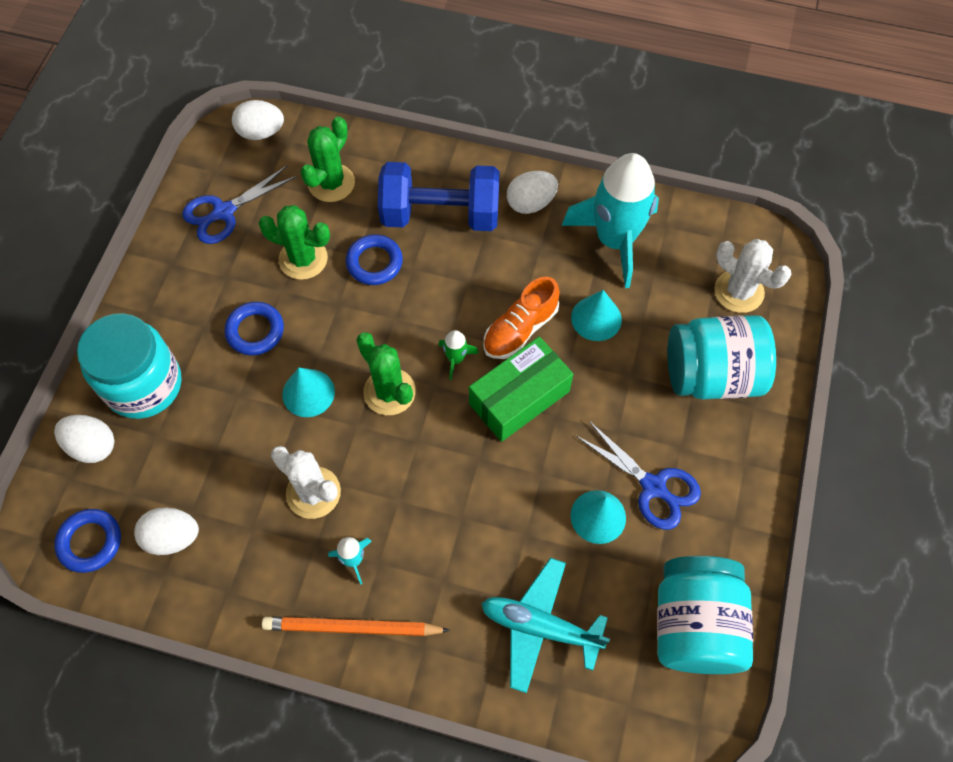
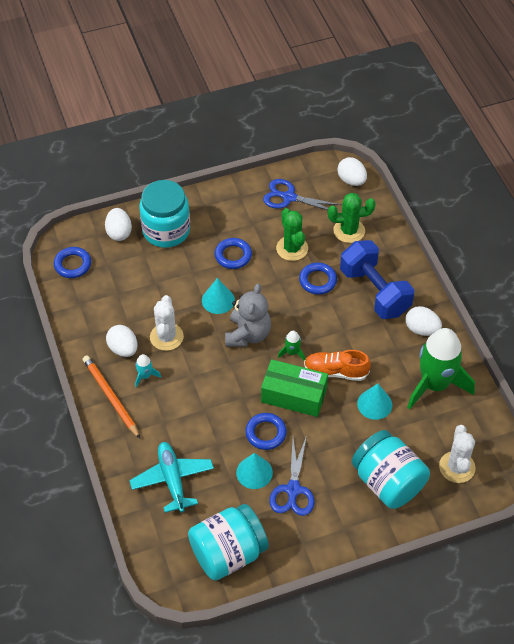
camera: 55 degrees right, 10 degrees down
(172, 537) = (99, 295): white egg -> white egg (123, 349)
(389, 392) = (248, 334): green cactus -> grey teddy bear
(550, 465) = (266, 433): none -> blue ring
(614, 240) = (434, 384): turquoise rocket -> green rocket

